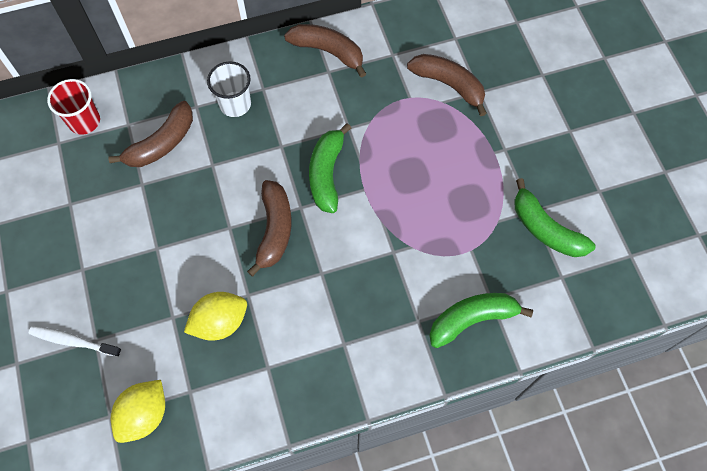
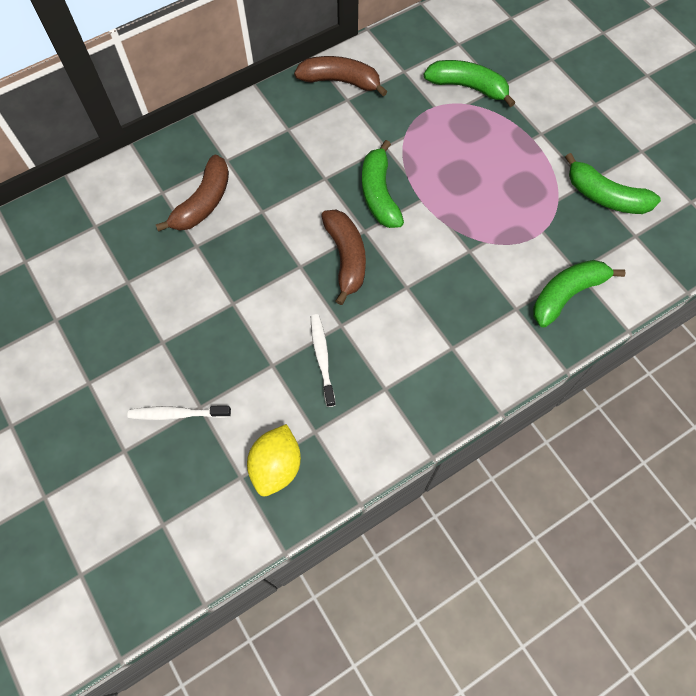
camera: 15 degrees left, 0 degrees up
(84, 121) = (115, 199): red cup -> none
(220, 322) = (322, 358): yellow lemon -> white toothbrush
(235, 104) = (265, 149): white cup -> none
(449, 85) = (468, 87): brown banana -> green banana

